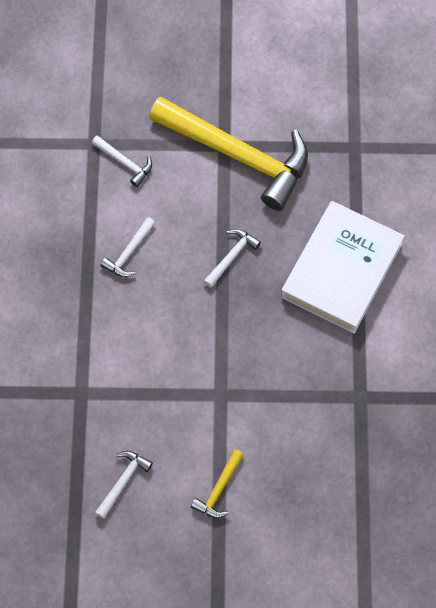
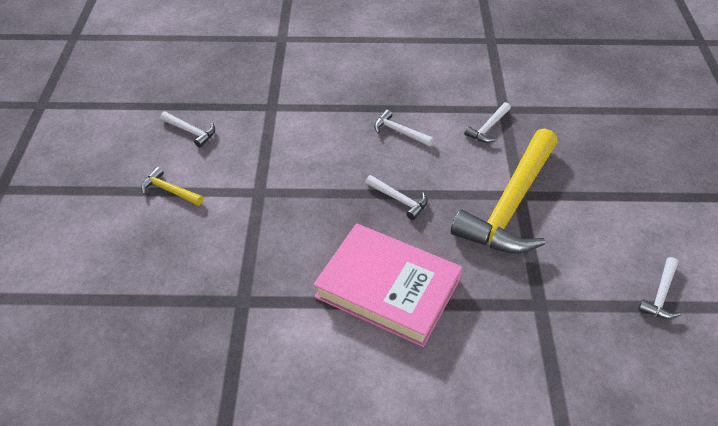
camera: 90 degrees right, 20 degrees down
(341, 53) = (661, 295): none -> white hammer
(341, 270) = (387, 288): white book -> pink book

